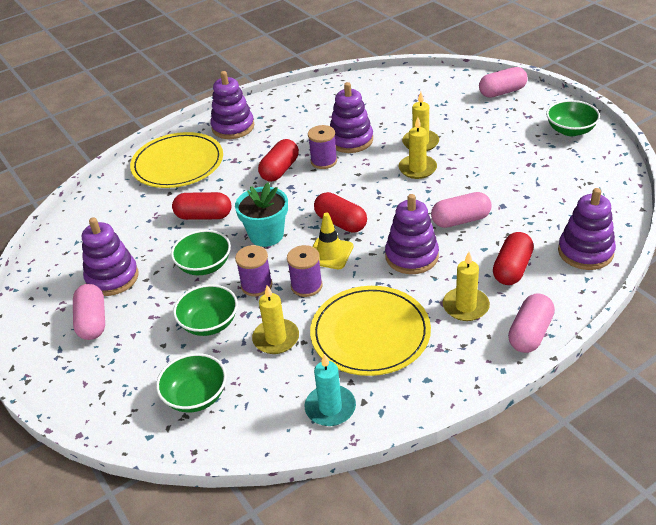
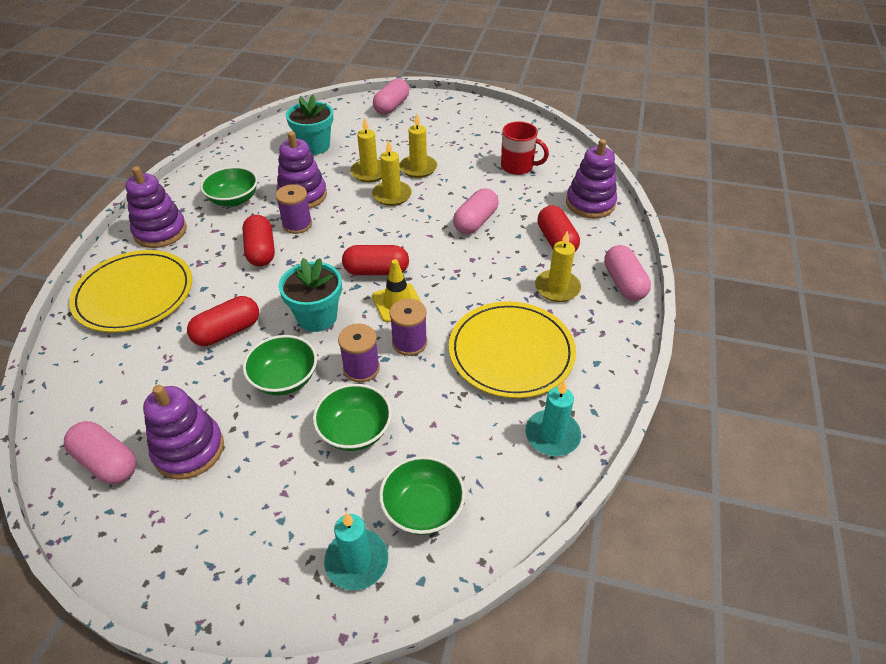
camera: 45 degrees left, 5 degrees up
(92, 321) = (218, 509): pink capsule -> pink capsule (107, 462)
(128, 400) = (357, 561): none -> turquoise candle
(276, 338) = (436, 405): yellow candle -> yellow candle (418, 168)
(401, 103) = (314, 146): none -> turquoise flower pot
(411, 256) = (470, 270): purple stacking toy -> none
(555, 190) = (518, 167): none -> red mug
(570, 130) = (477, 117): green bowl -> green bowl (233, 200)

